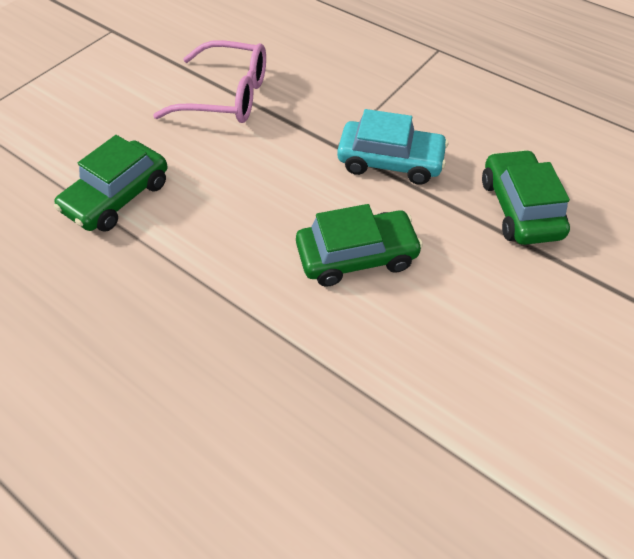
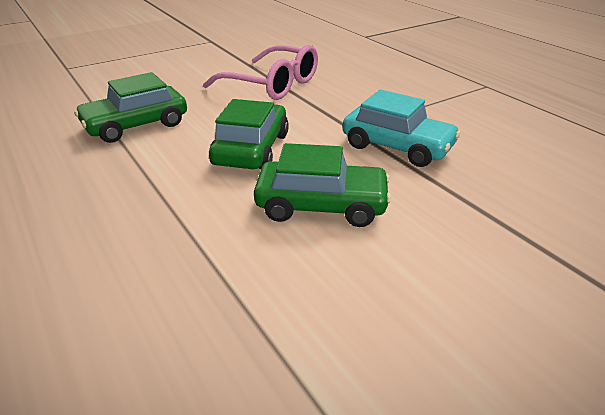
camera: 20 degrees right, 20 degrees down
(519, 208) = (527, 206): green car -> green car (251, 149)

